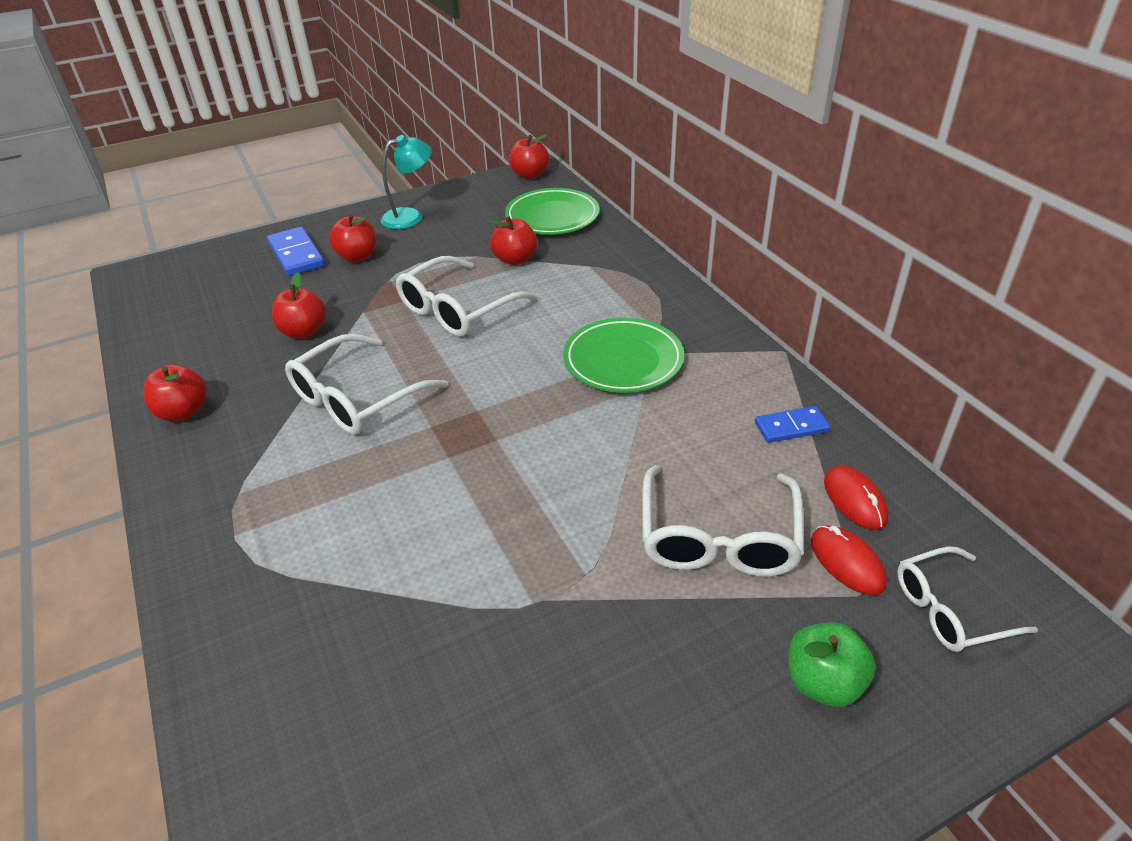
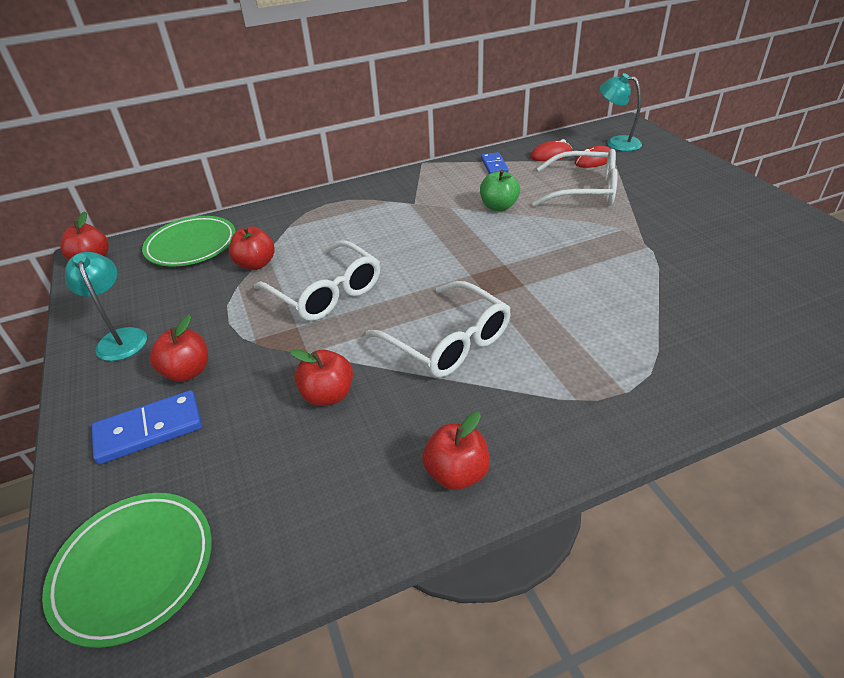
camera: 85 degrees left, 0 degrees up
(623, 360) = (420, 215): green plate -> green plate (134, 568)
(823, 682) = (668, 172): green apple -> green apple (498, 207)
(950, 609) = (616, 142): white glasses -> turquoise lamp

